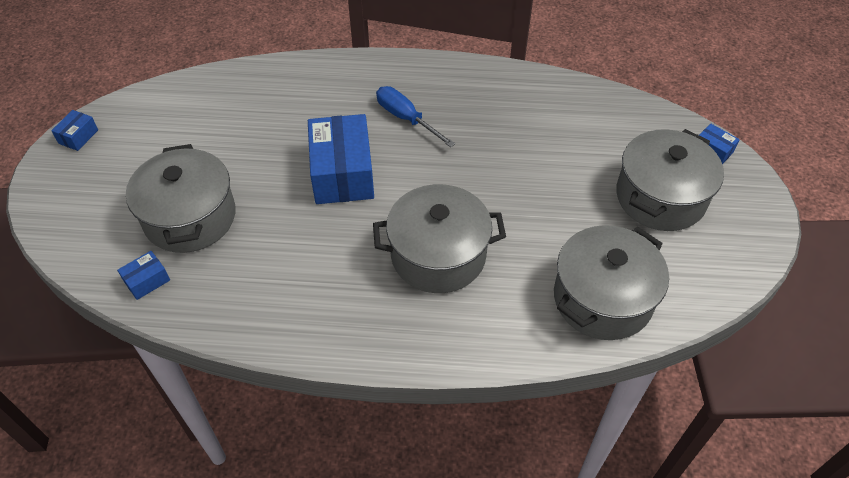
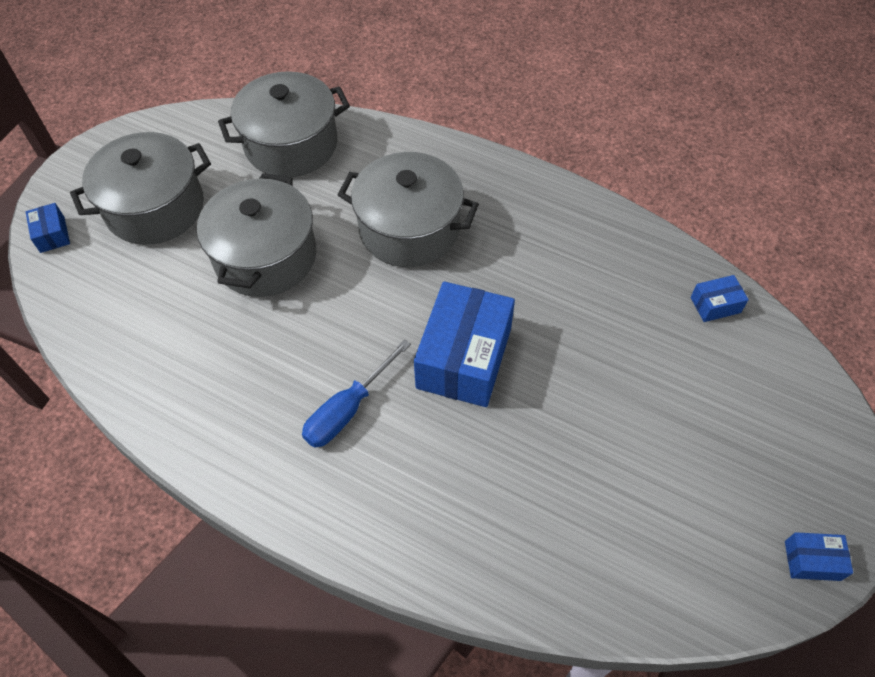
camera: 155 degrees left, 5 degrees up
(78, 136) = (812, 560): blue box -> blue box turned 45 degrees clockwise
(190, 217) = (660, 365): grey pot -> grey pot (265, 257)
(406, 118) = (348, 409): blue screwdriver -> blue screwdriver turned 60 degrees clockwise

